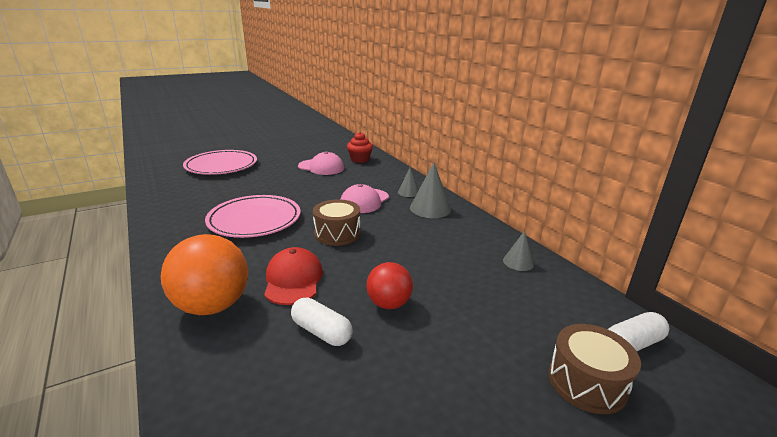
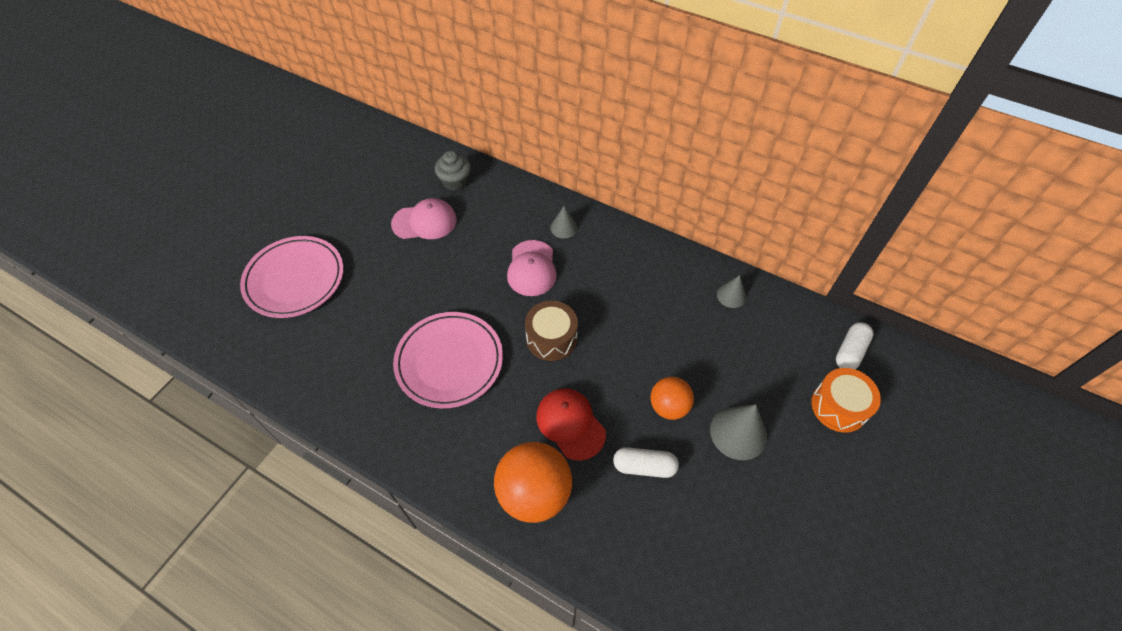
camera: 30 degrees left, 30 degrees up
(360, 159) = (455, 181): red cupcake -> grey cupcake
(389, 304) = (669, 406): red ball -> orange ball
(430, 208) = (606, 248): grey cone -> grey cone (738, 433)
(587, 382) = (839, 407): brown drum -> orange drum

